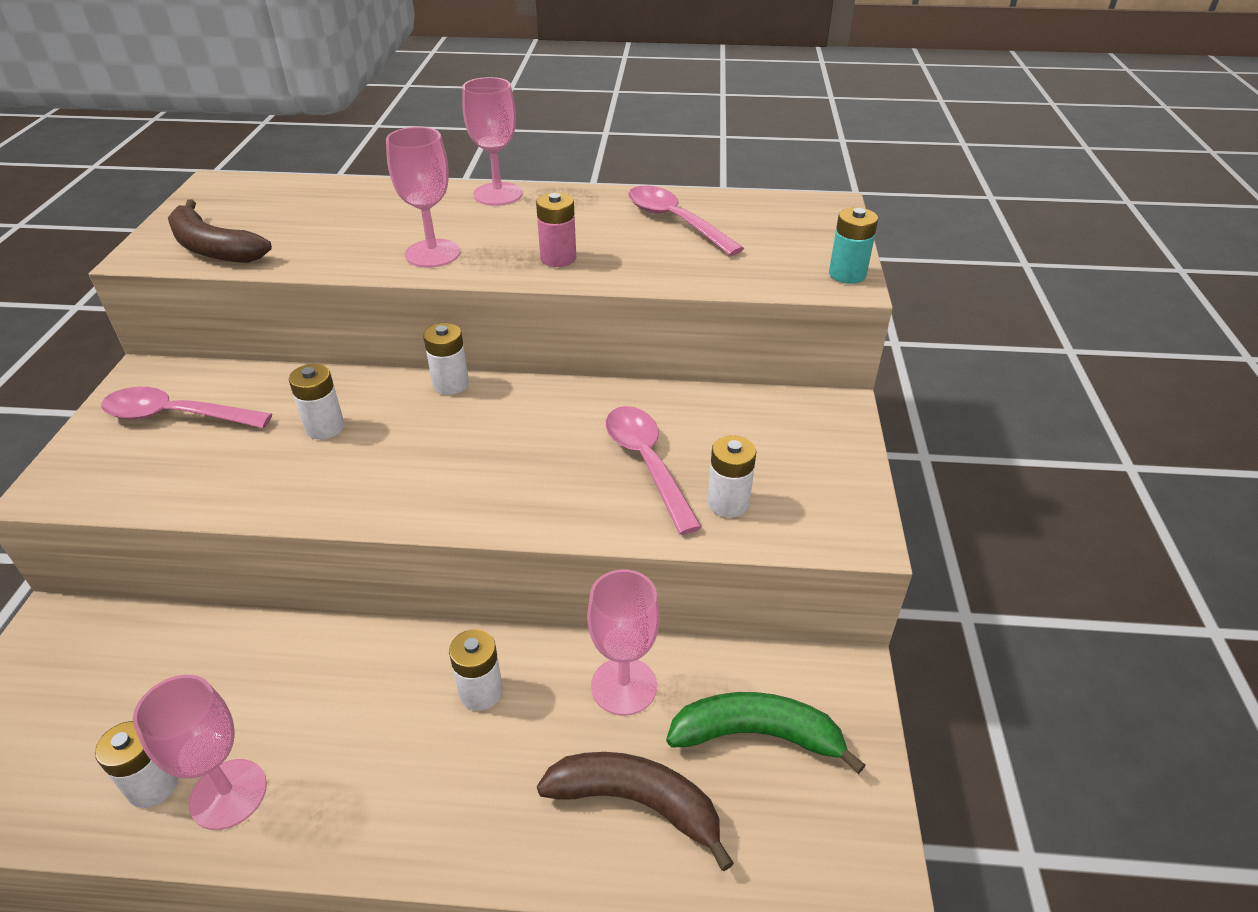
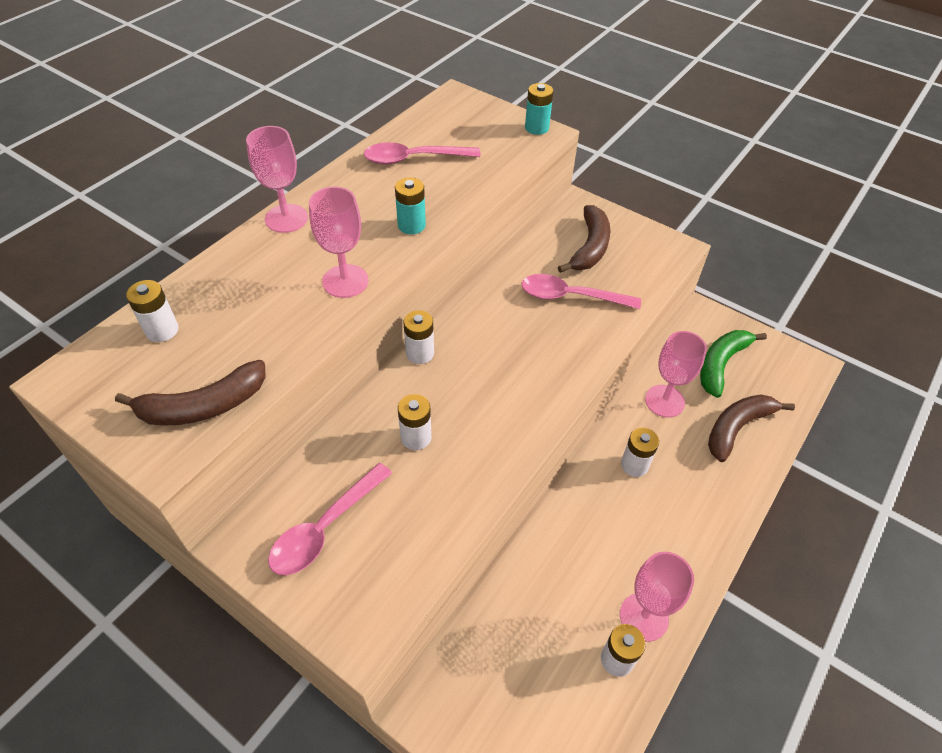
camera: 60 degrees left, 10 degrees up
(558, 258) = (411, 225): pink battery -> turquoise battery
(728, 503) = (625, 280): white battery -> white battery (162, 330)
(760, 448) = (589, 248): none -> brown banana

